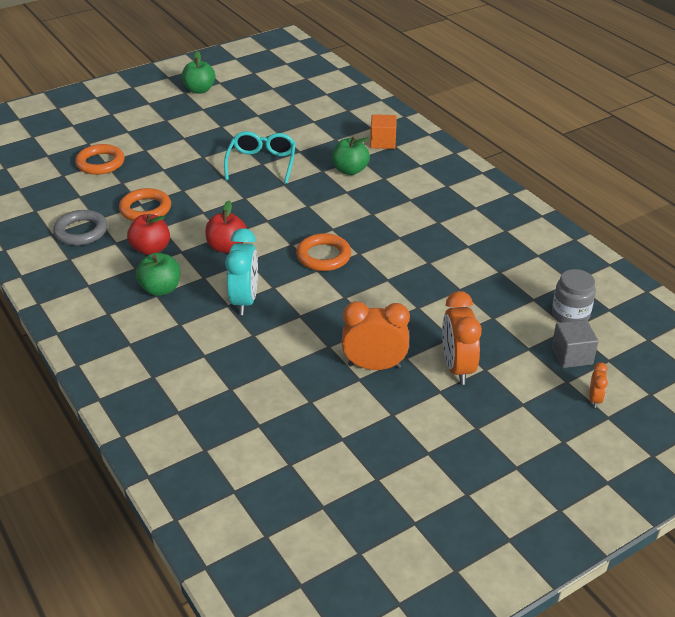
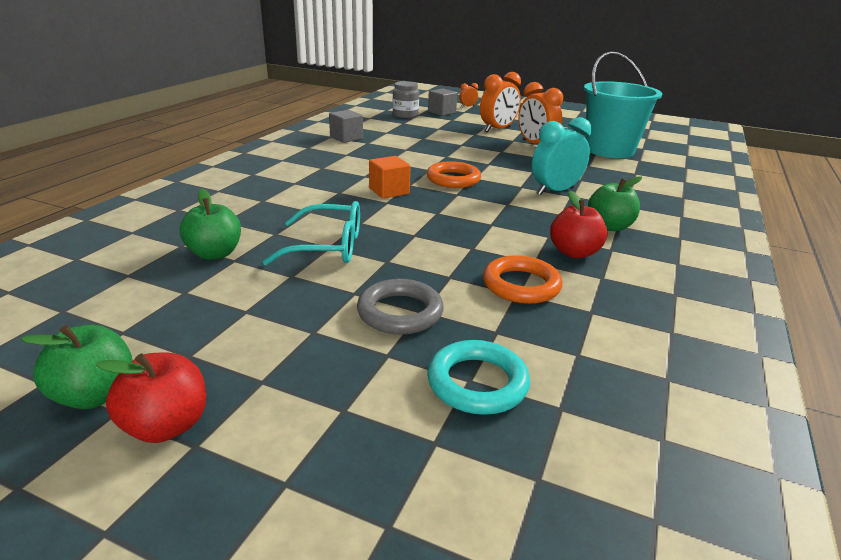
camera: 125 degrees left, 10 degrees down
(81, 231) = (629, 310): grey ring -> grey ring (400, 312)
(100, 163) = (477, 383): orange ring -> turquoise ring
(227, 247) = (506, 217): red apple -> red apple (166, 425)
(262, 163) = (328, 247): turquoise glasses -> turquoise glasses turned 150 degrees counterclockwise
(308, 422) = (609, 150): none -> turquoise bucket
(350, 170) = (295, 199): green apple -> green apple (215, 254)
(383, 142) = (214, 196): orange cube -> orange cube (389, 191)
(493, 238) = (346, 138): none -> grey cube

